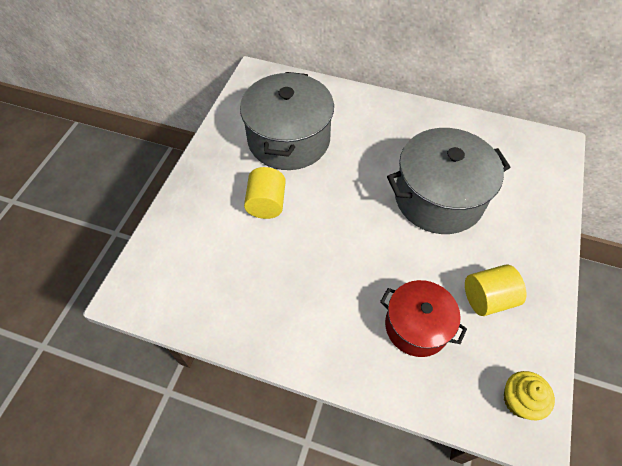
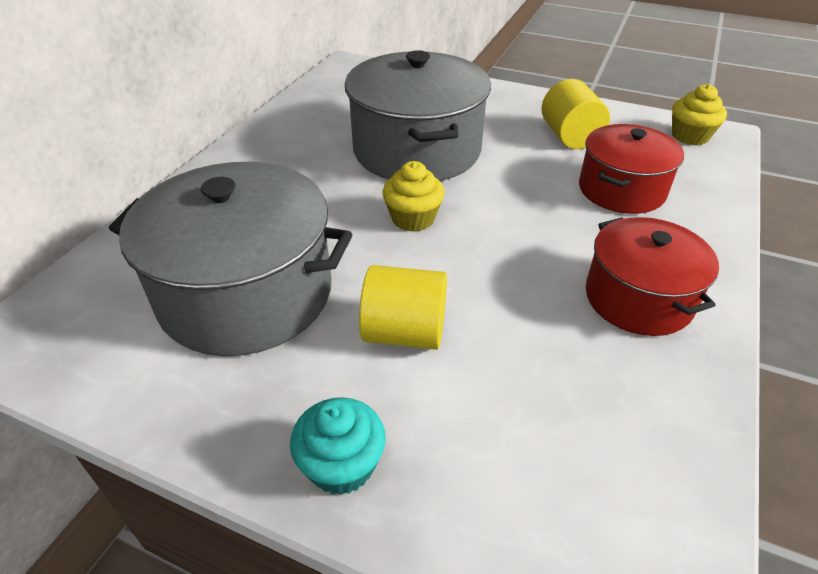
camera: 85 degrees left, 15 degrees down
(195, 189) = (342, 465): none -> turquoise cupcake
(299, 316) = (638, 298): none -> red pot
(359, 201) = (413, 218): none -> yellow cupcake

